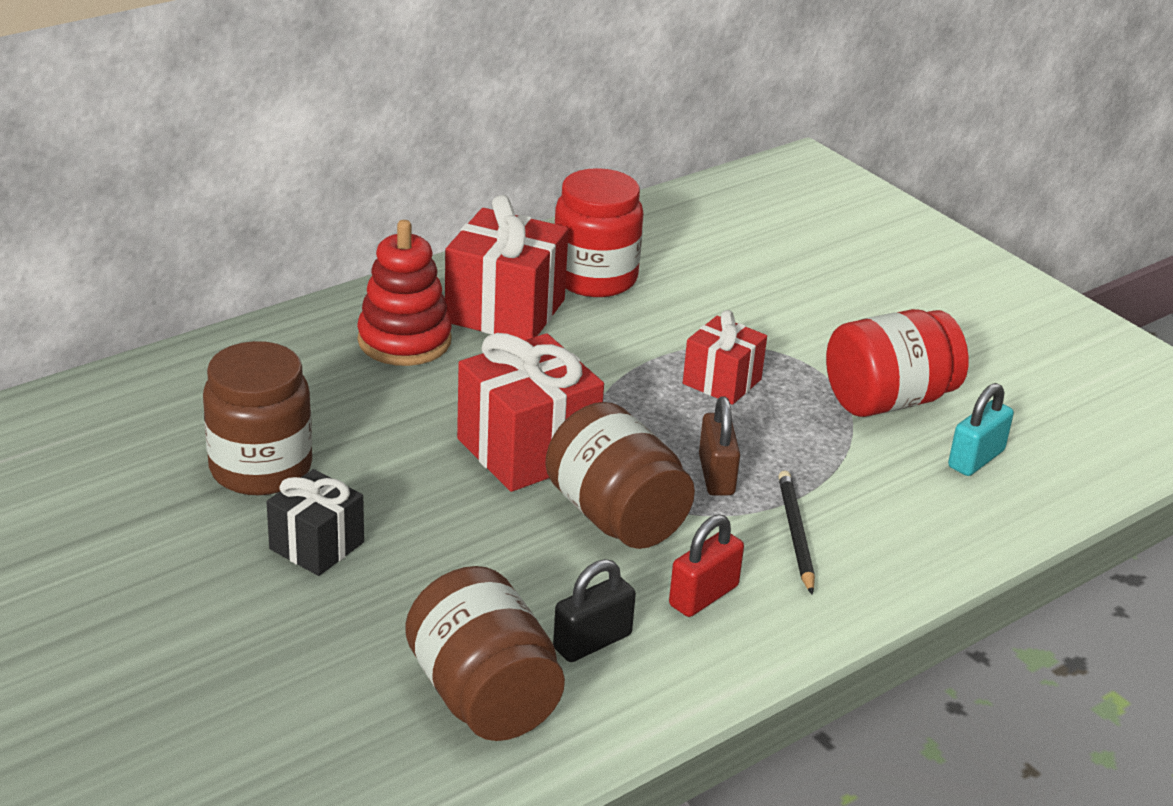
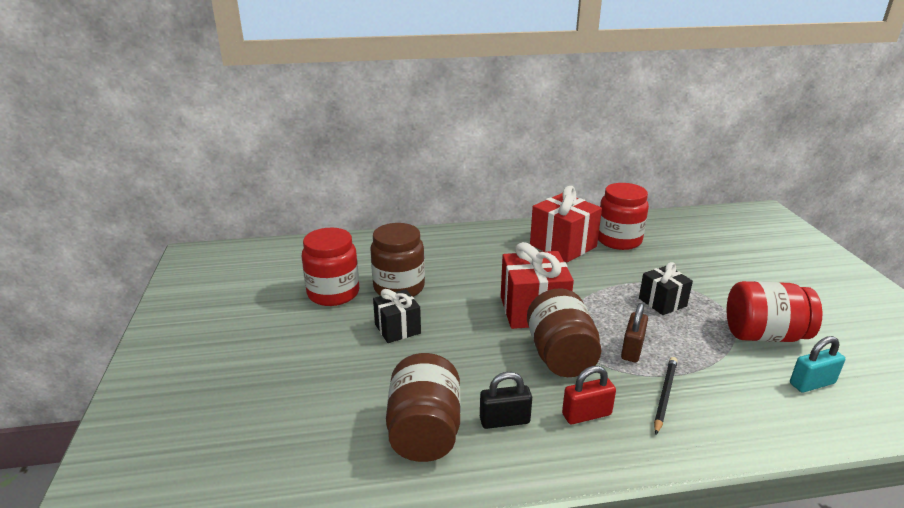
camera: 30 degrees right, 5 degrees down
(141, 512) = (333, 293): none -> red jar
(404, 341) = (505, 248): red stacking toy -> none
(722, 381) = (662, 302): red gift -> black gift

